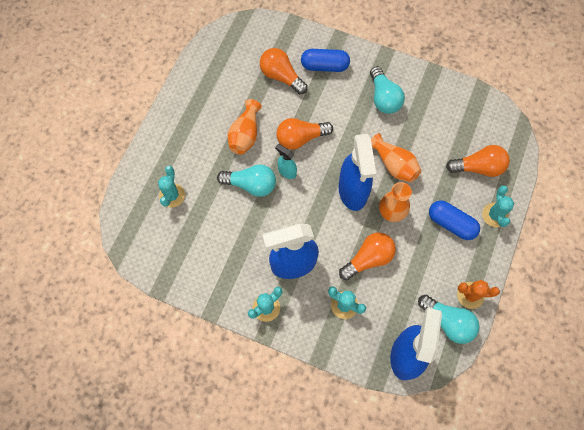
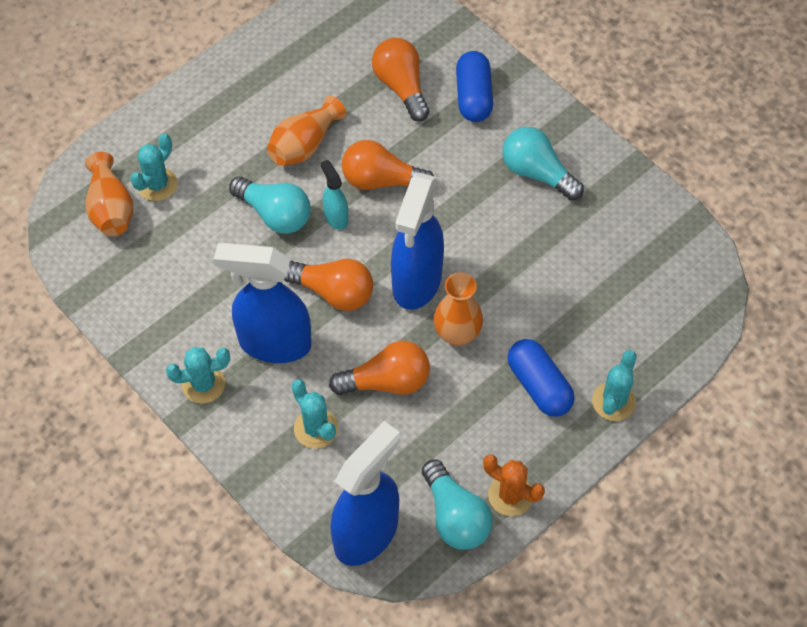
camera: 25 degrees right, 10 degrees down
(324, 66) = (473, 97): blue capsule -> blue capsule turned 60 degrees clockwise
(383, 98) = (537, 173): turquoise light bulb -> turquoise light bulb turned 120 degrees clockwise
(394, 165) = (499, 271): orange vase -> orange vase (111, 209)
(478, 167) = (627, 325): orange light bulb -> orange light bulb (333, 292)

